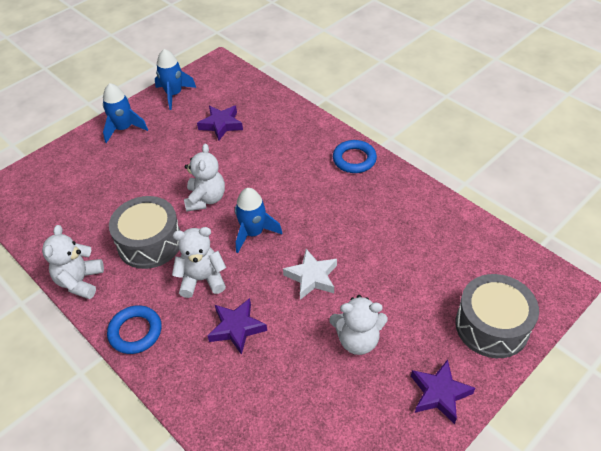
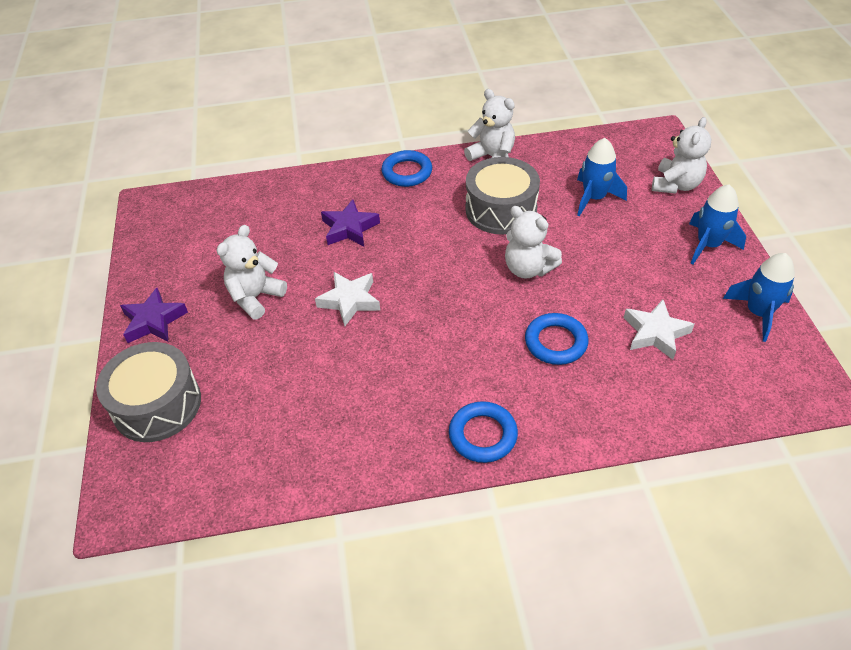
camera: 125 degrees right, 0 degrees up
(202, 279) = (422, 227): white teddy bear -> white teddy bear (676, 185)
(221, 125) = (655, 333): purple star -> white star
(253, 233) = (446, 284): blue rocket -> blue rocket (594, 198)
(262, 160) = (555, 342): none -> blue ring

